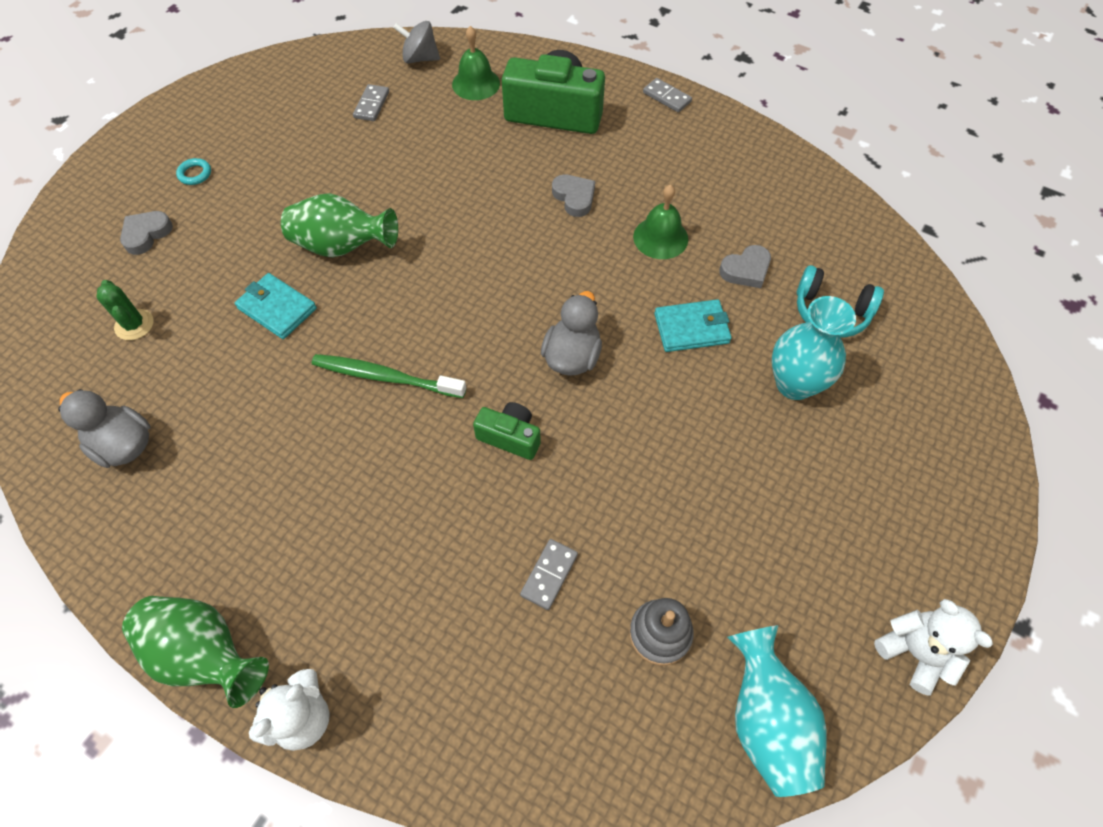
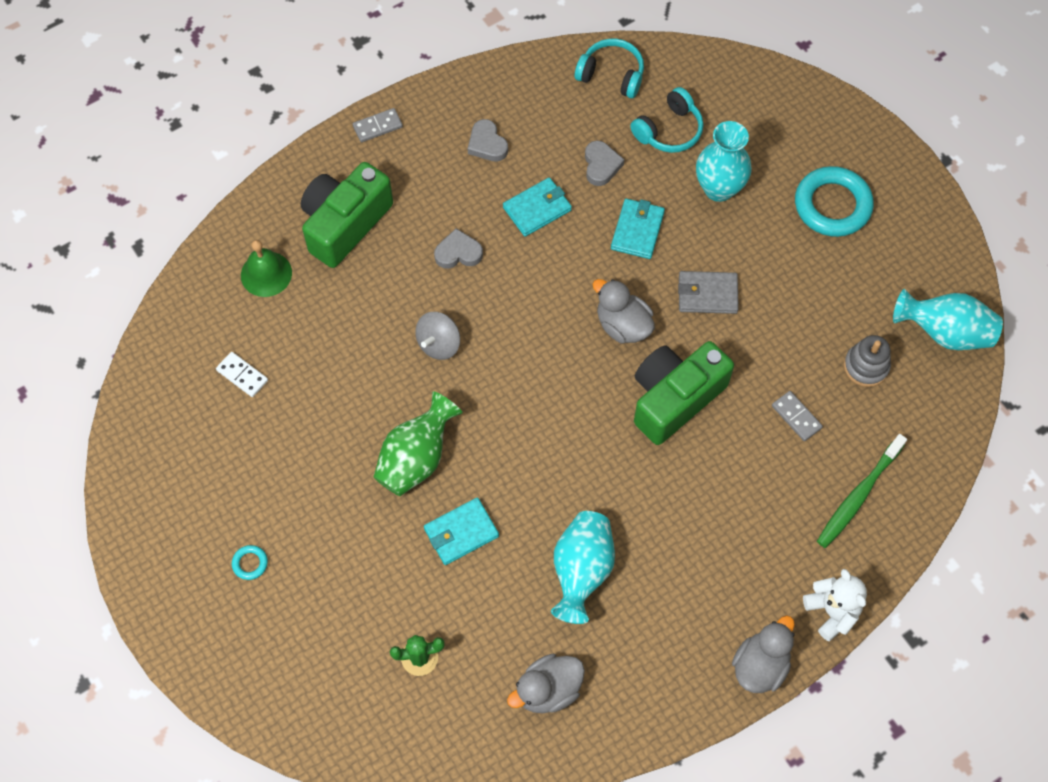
camera: 65 degrees left, 5 degrees up
(146, 234) = (310, 625): grey heart -> grey heart (487, 144)
(206, 654) = (760, 665): green vase -> grey duck
(269, 425) = (581, 571): none -> turquoise vase
(371, 105) = (242, 375): grey domino -> white domino
(385, 377) = (576, 468): green toothbrush -> green toothbrush (858, 495)
(420, 58) = (199, 309): grey spinning top -> grey spinning top (439, 344)
(510, 437) = (674, 398): green camera -> green camera, size x1.94
(655, 422) = (707, 294): none -> grey wallet
(660, 237) = (537, 209): green bell -> turquoise wallet
(856, 240) = (611, 75): none -> turquoise headphones
(856, 510) = (832, 205): none -> turquoise ring
(914, 652) = (937, 228): white teddy bear -> none

